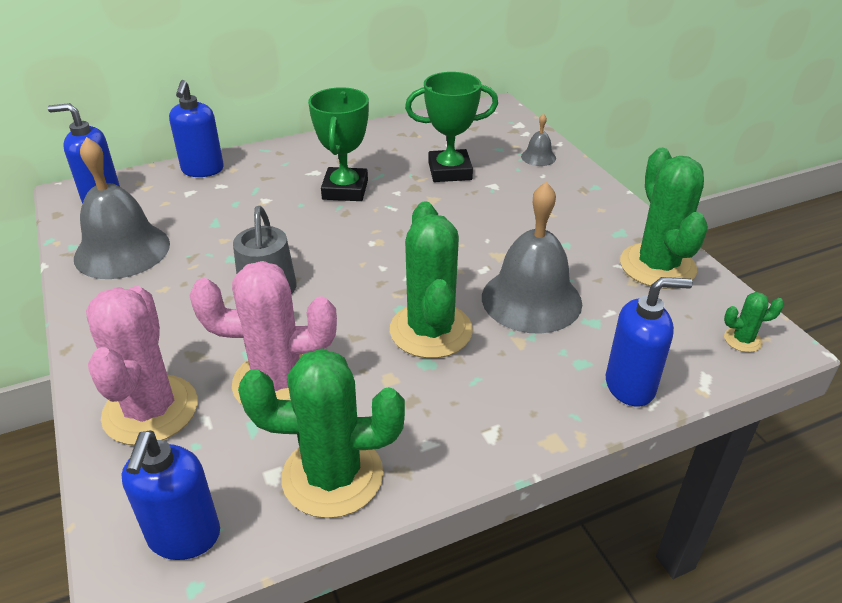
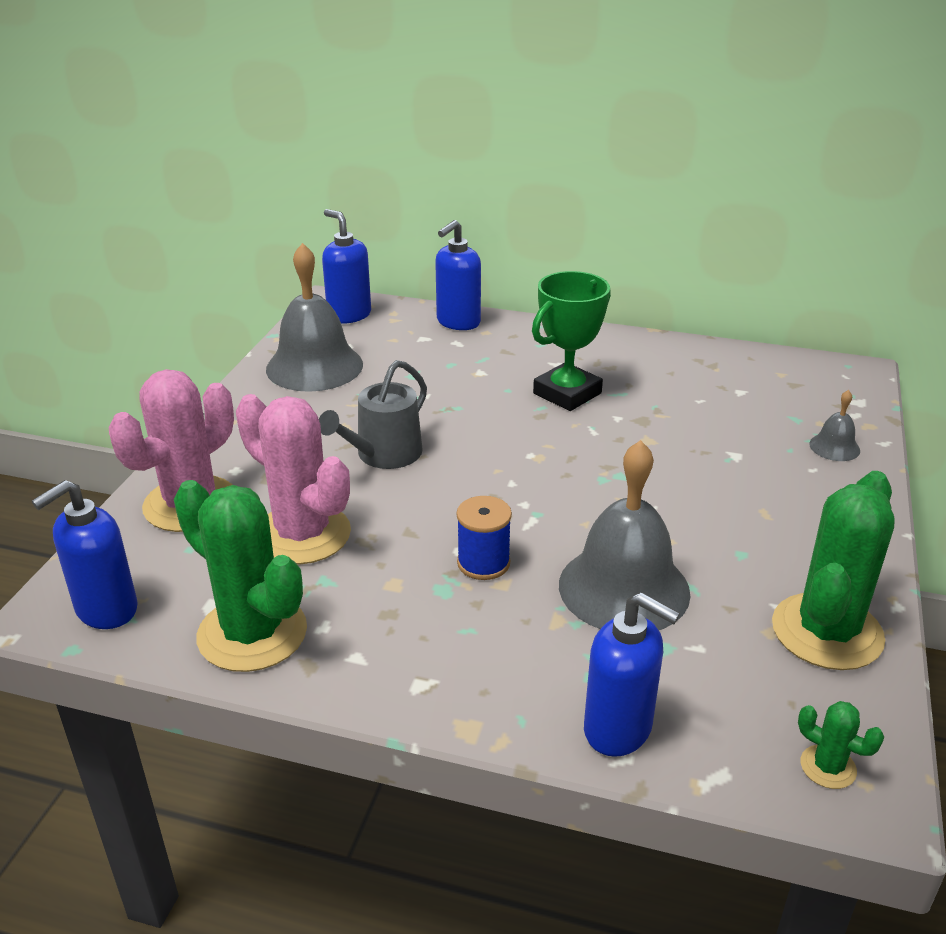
camera: 40 degrees right, 5 degrees down
(431, 330) = (483, 563): green cactus -> blue spool
(450, 171) = (703, 420): green trophy -> none

